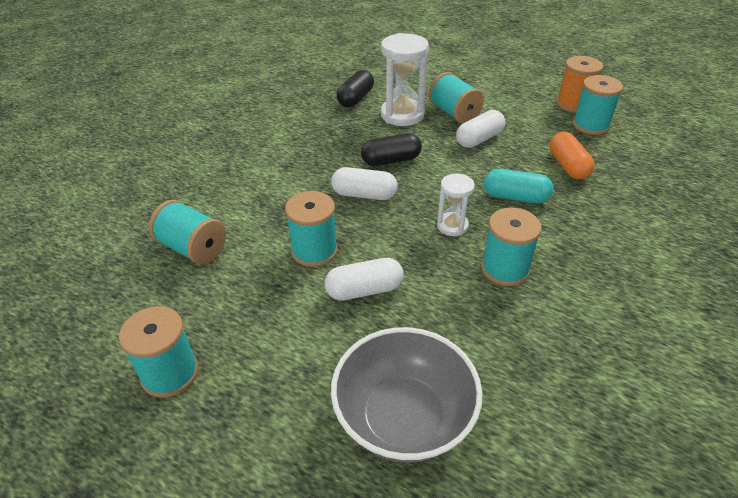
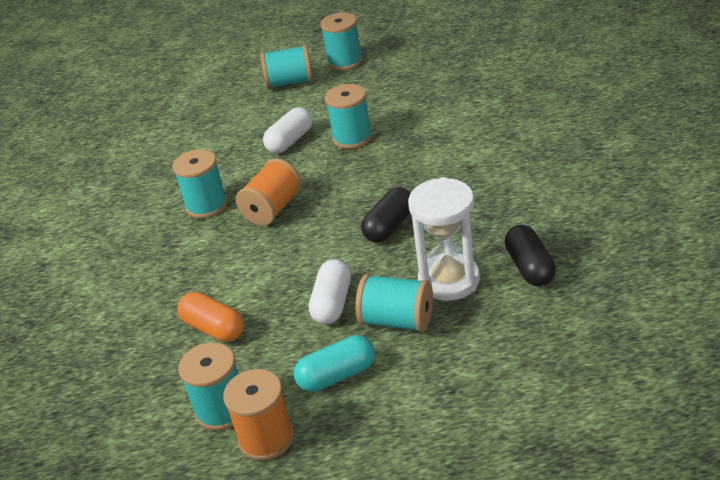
camera: 145 degrees right, 5 degrees down
(193, 248) = (432, 93): turquoise spool -> turquoise spool (290, 82)
(364, 195) = (371, 187): white capsule -> none
(404, 418) = (206, 115): grey bowl -> none
(452, 226) = (273, 209): white hourglass -> orange spool
(515, 197) = (241, 263): turquoise capsule -> turquoise capsule (337, 375)

